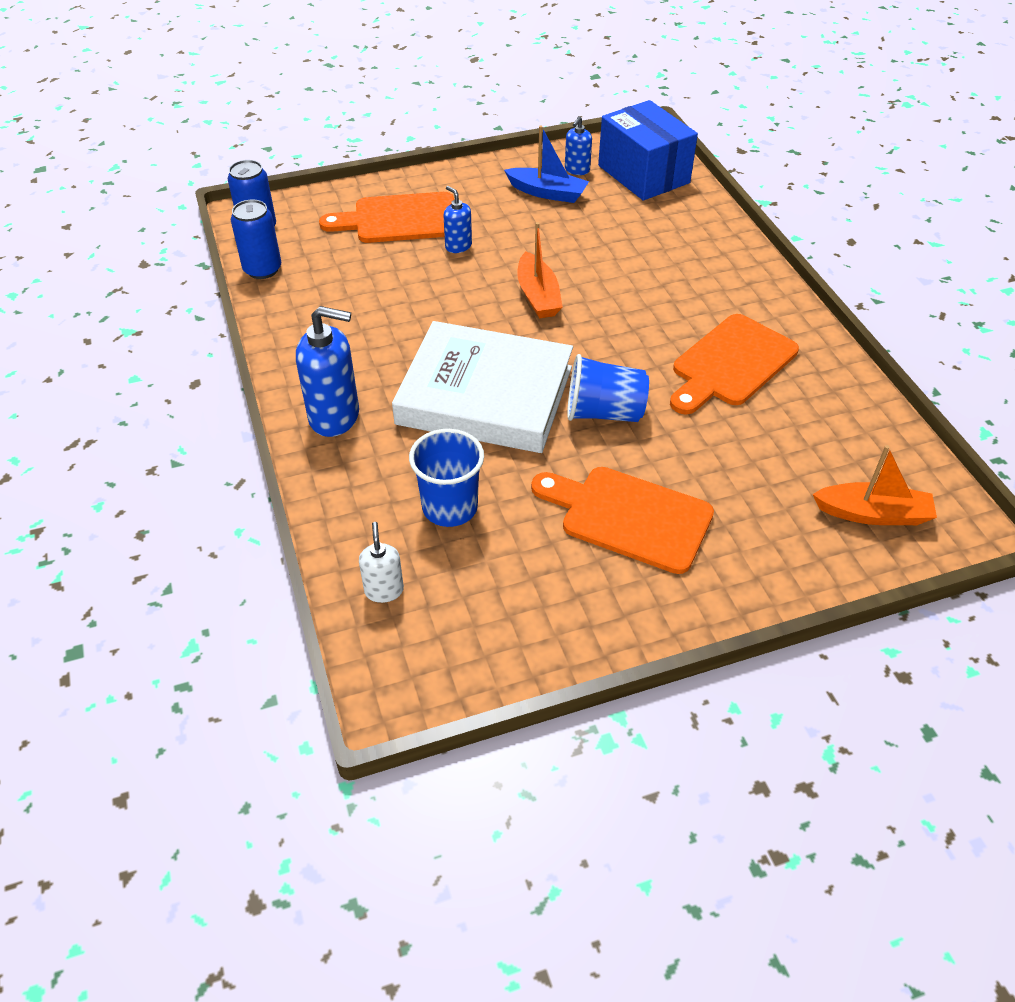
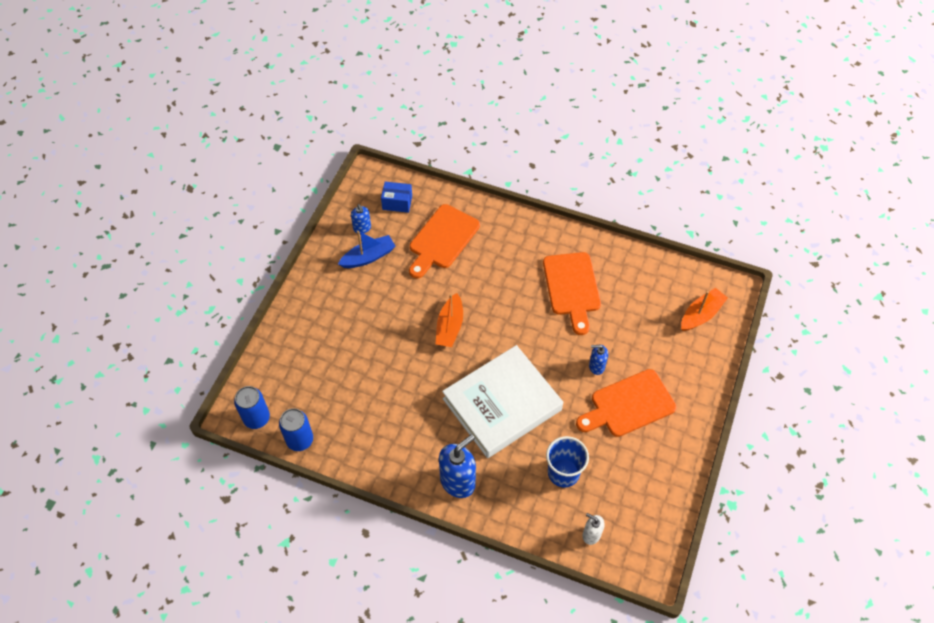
camera: 50 degrees left, 10 degrees up
(399, 219) = (320, 342): orange cutting board -> orange cutting board (442, 239)
(458, 246) = (373, 332): blue soap dispenser -> blue soap dispenser (596, 366)
(538, 296) = (450, 326): orange boat -> orange boat turned 75 degrees clockwise
(604, 412) = (558, 364): blue cup -> none
(643, 174) = (397, 203): blue box -> blue box, size x0.52

